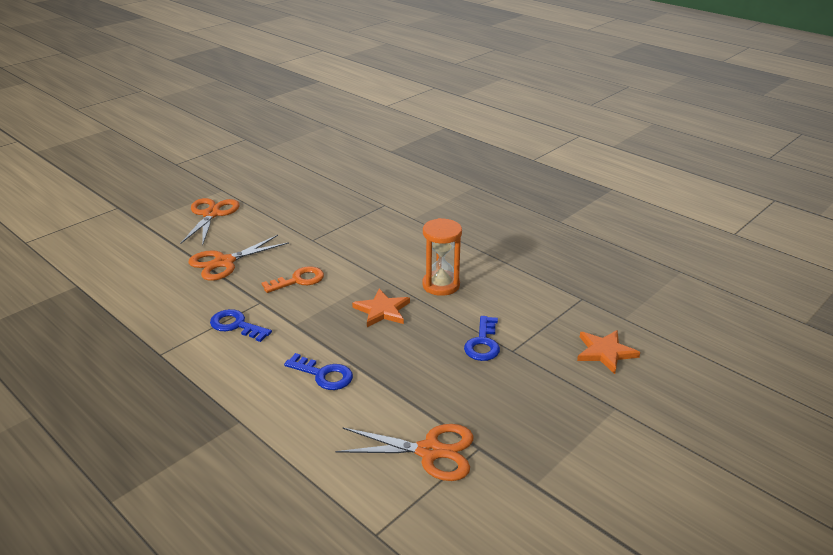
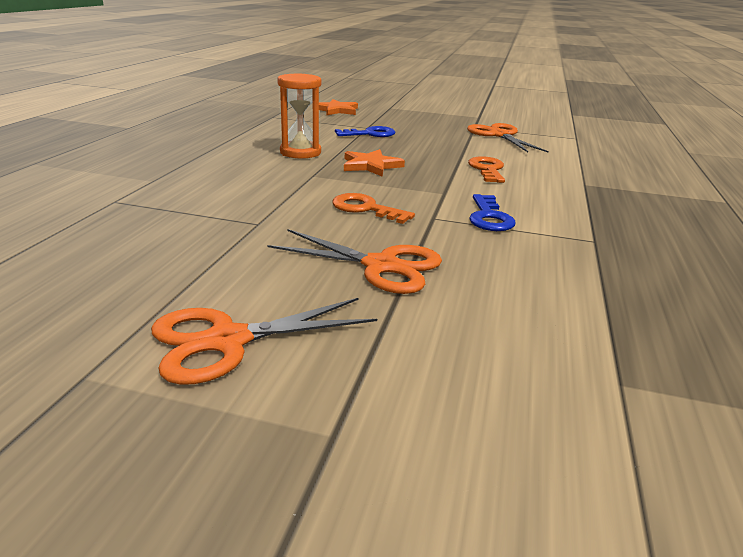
camera: 120 degrees left, 5 degrees down
(323, 375) = (487, 169): blue key -> orange key

